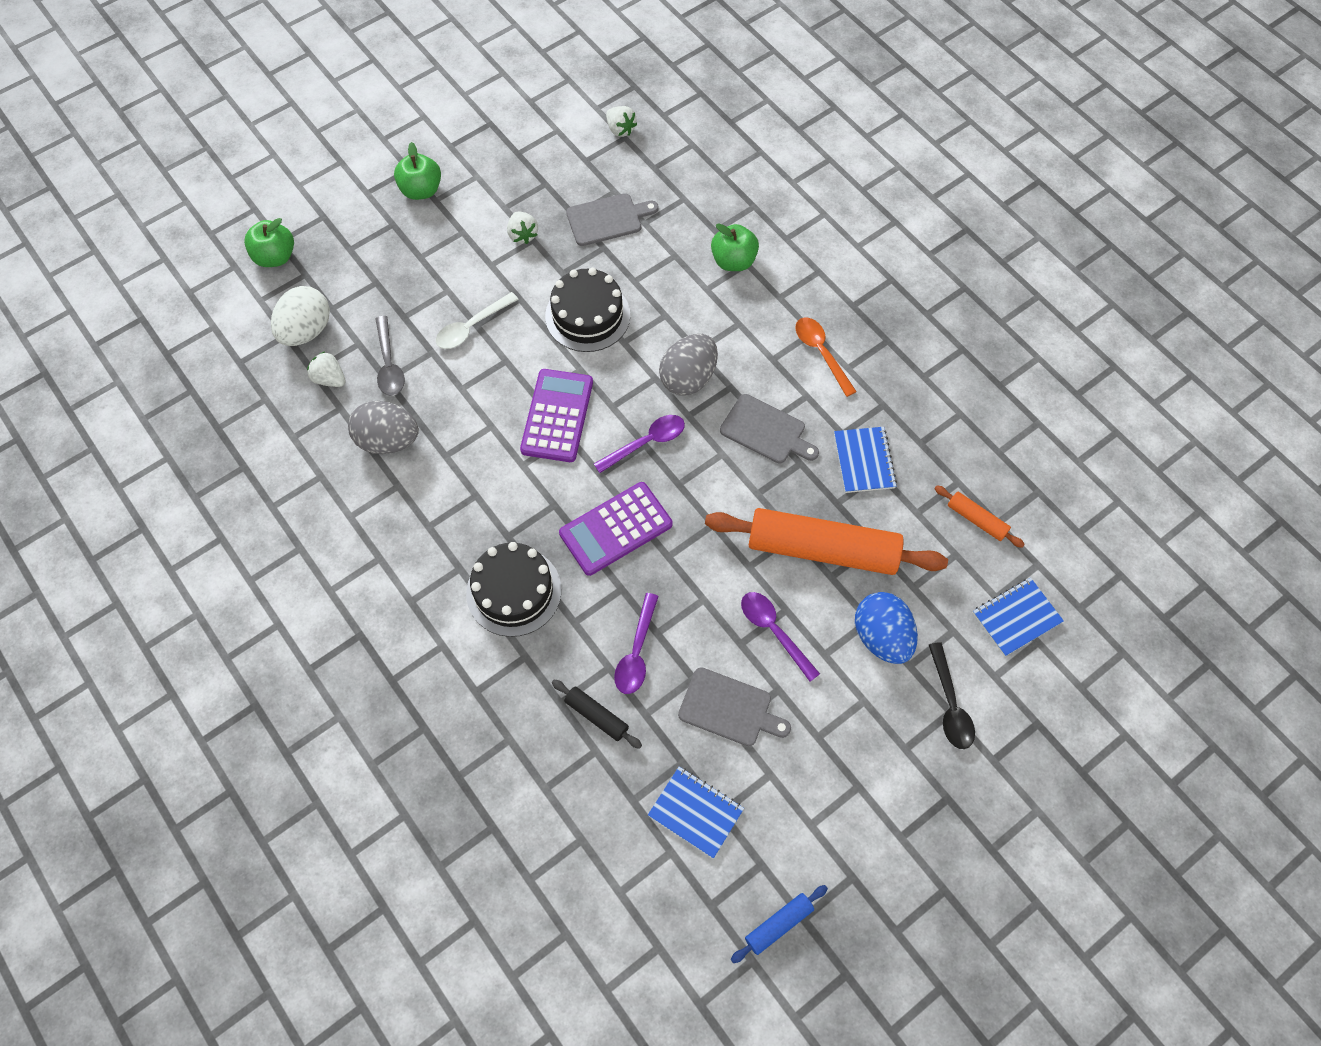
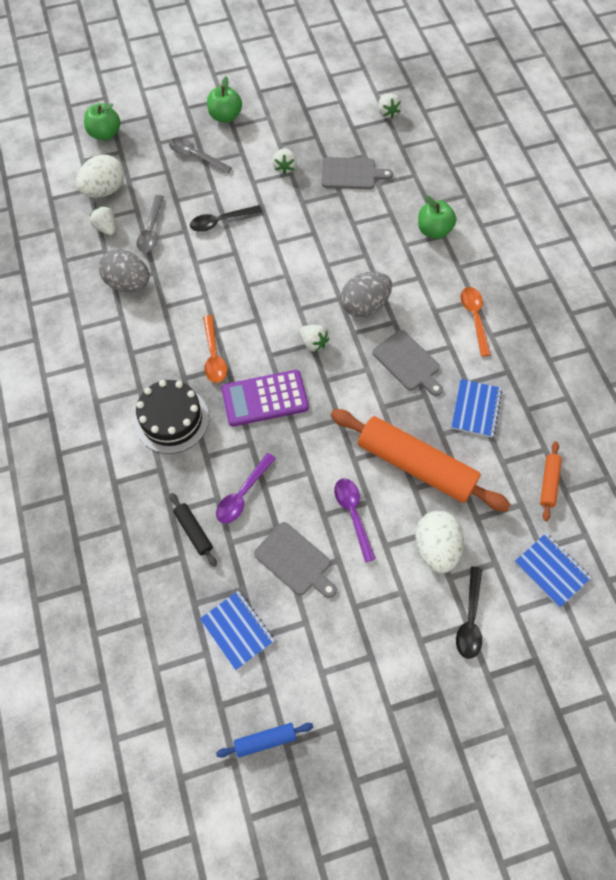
camera: 20 degrees right, 0 degrees up
(405, 252) = (195, 156): none -> grey spoon
(471, 327) = (221, 221): white spoon -> black spoon
(533, 497) = (214, 356): none -> orange spoon
(557, 416) = (256, 303): purple calculator -> none
(587, 315) = (308, 238): black cake -> none
(646, 443) = (313, 343): purple spoon -> white strawberry
(881, 637) = (436, 548): blue egg -> white egg
(976, 519) = (549, 483): orange rolling pin -> orange rolling pin turned 45 degrees clockwise
(1016, 617) = (551, 570): blue notebook -> blue notebook turned 60 degrees clockwise

